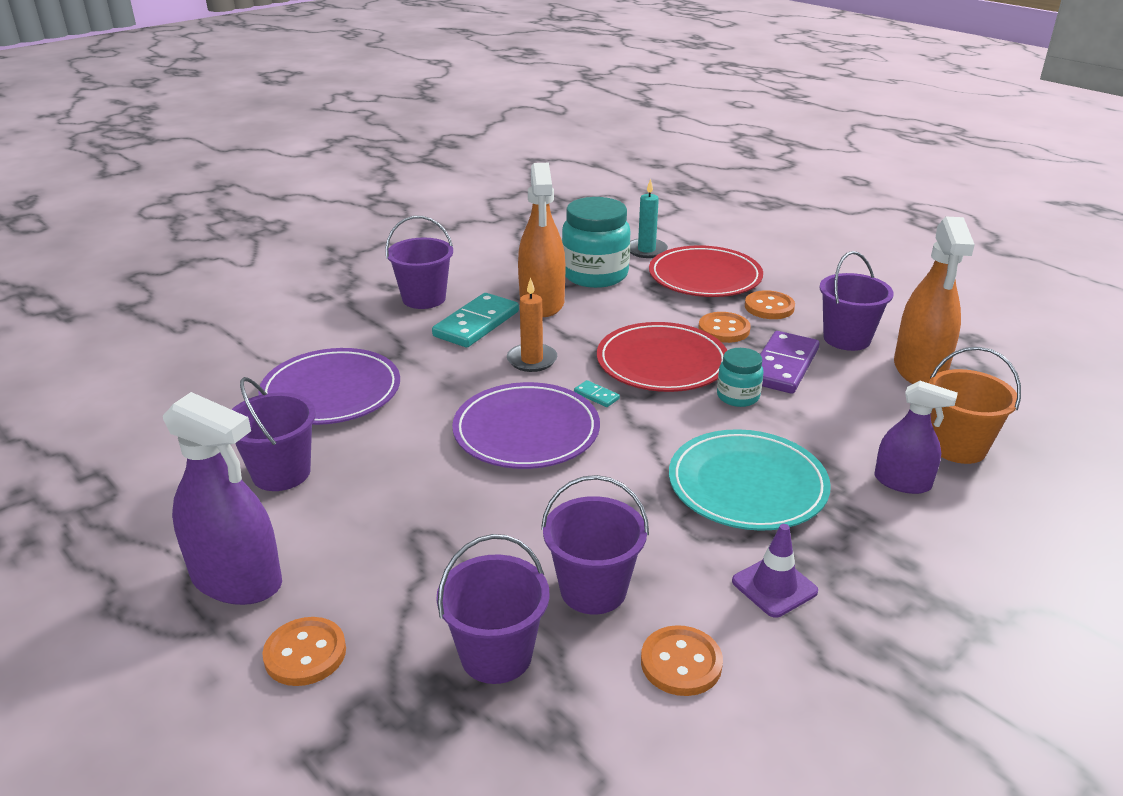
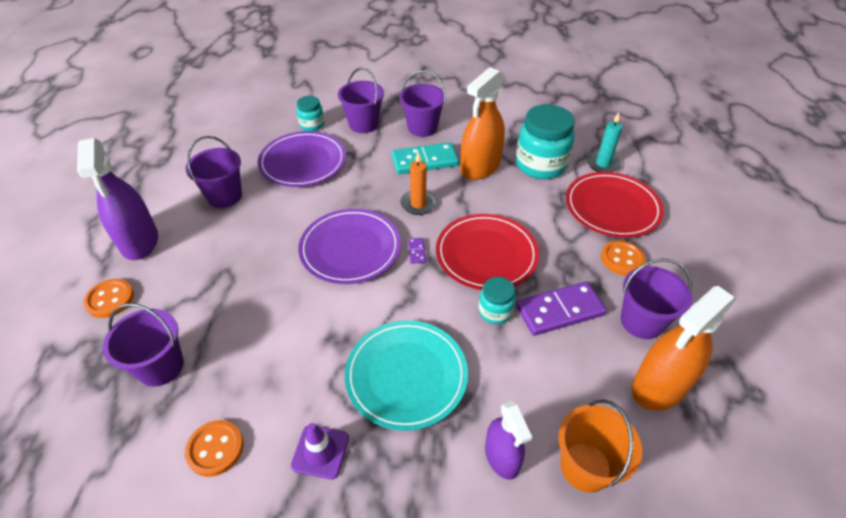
camera: 45 degrees right, 15 degrees up
(278, 355) = (312, 125): none -> turquoise jar
(593, 590) = (243, 370): purple bucket -> purple bucket (363, 124)
(596, 395) = (416, 251): turquoise domino -> purple domino
(724, 329) = (562, 256): orange button -> none

